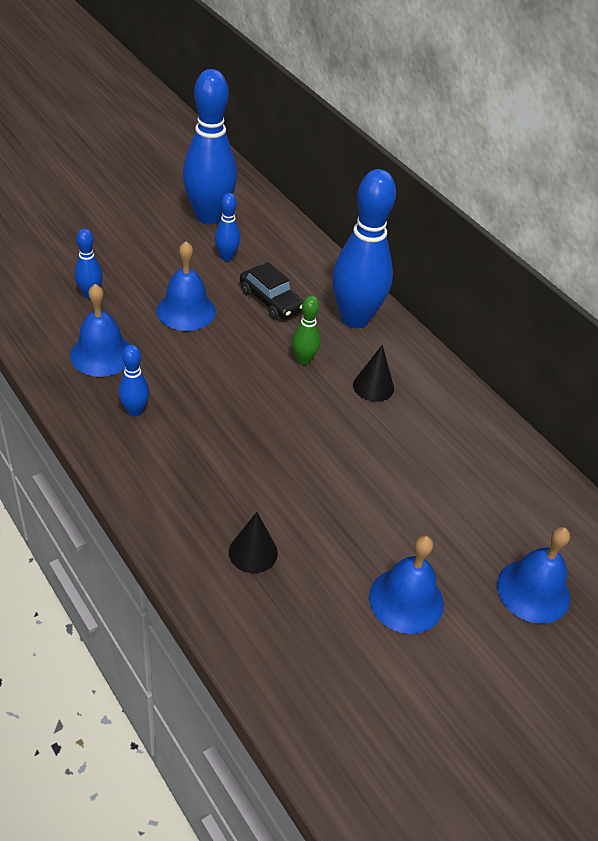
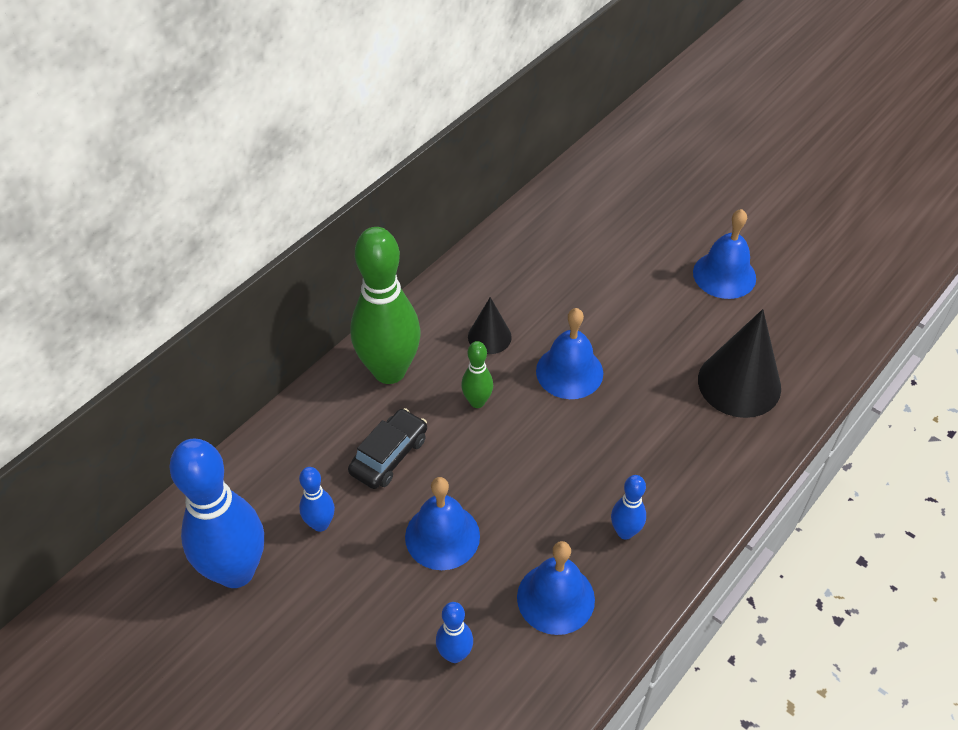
camera: 100 degrees left, 5 degrees up
(253, 552) = (739, 383): black cone -> black cone, size x1.83
(355, 318) = (389, 371): blue bowling pin -> green bowling pin
(533, 591) = (669, 203): blue bell -> blue bell (569, 372)

